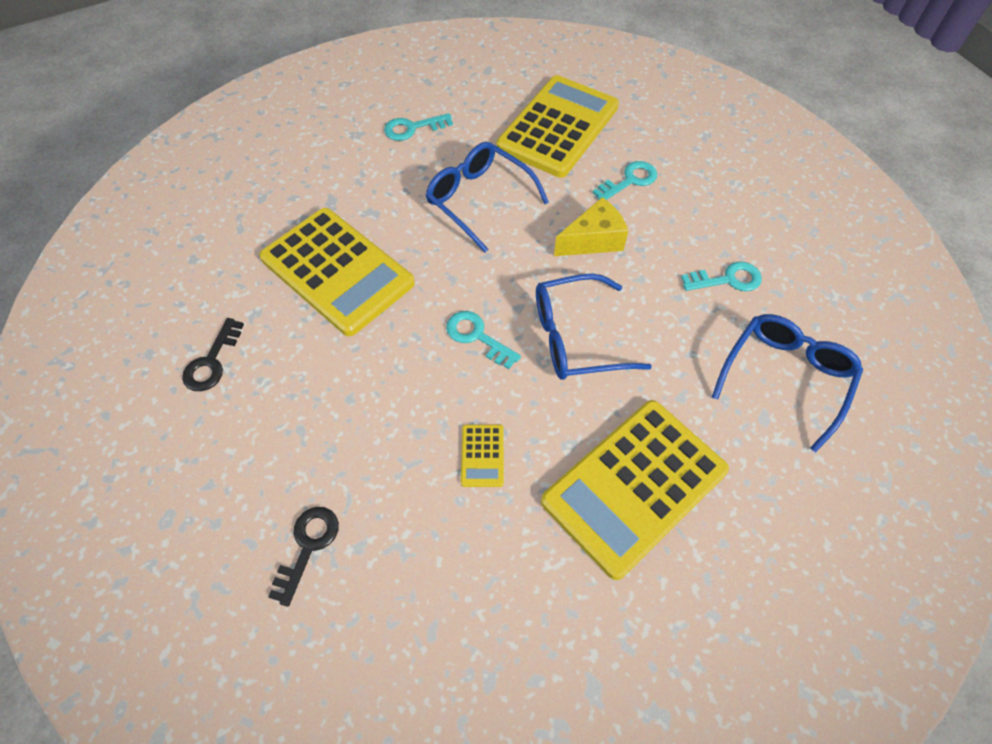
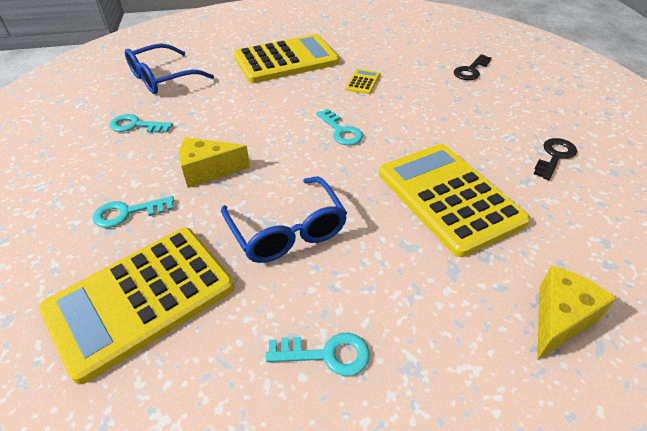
camera: 160 degrees left, 15 degrees down
(251, 185) = (559, 319): none -> yellow cheese
(576, 337) = (271, 117): blue glasses -> none

